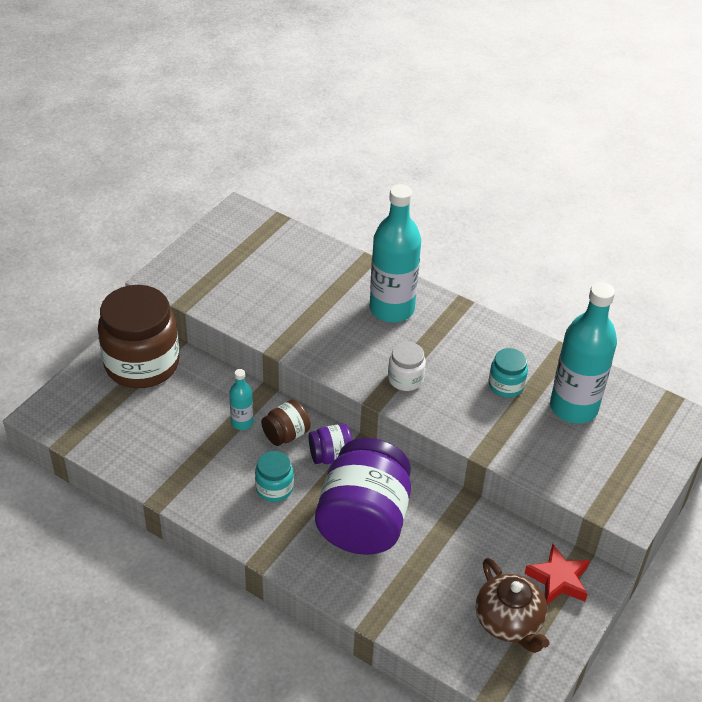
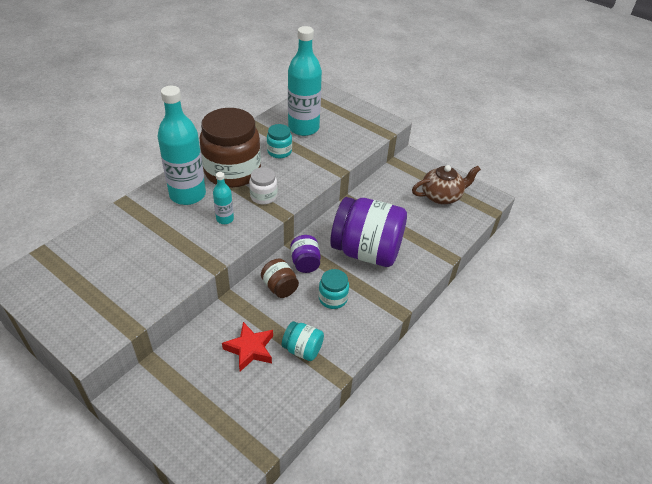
camera: 85 degrees left, 0 degrees up
(142, 364) = (172, 389): brown jar -> brown jar (232, 171)
(195, 464) = (302, 349): none -> turquoise jar
(242, 422) = (262, 315): turquoise bottle -> turquoise bottle (225, 219)
(558, 579) = (411, 172): red star -> red star (250, 349)

